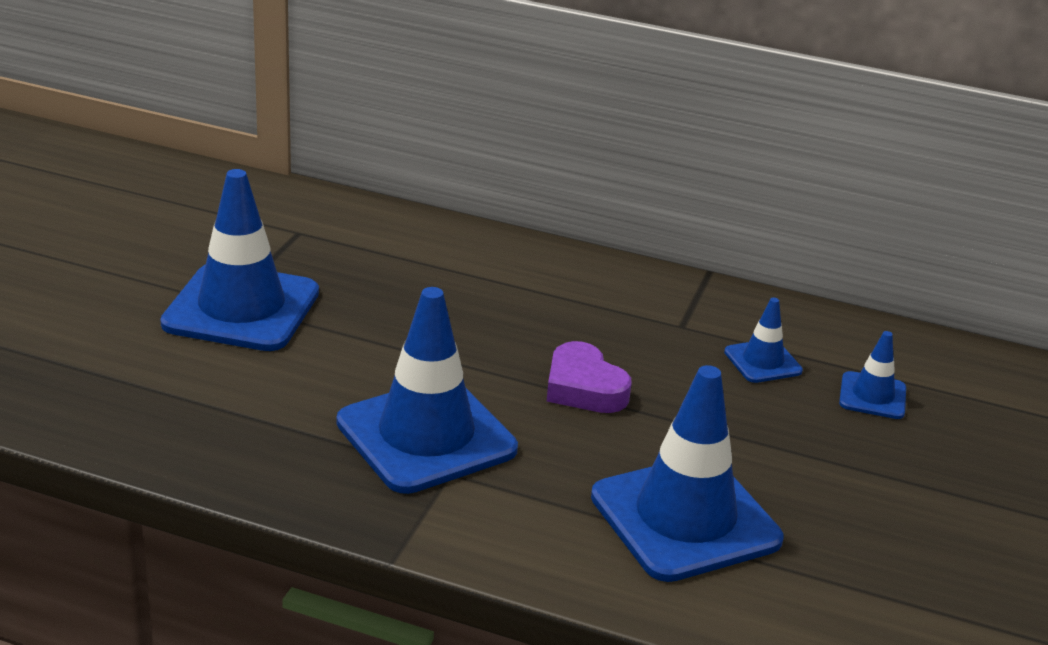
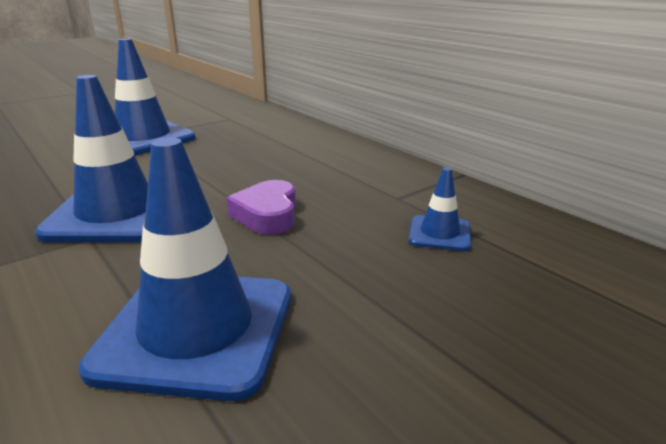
camera: 35 degrees right, 5 degrees down
(872, 396) = (526, 286): blue traffic cone -> none

